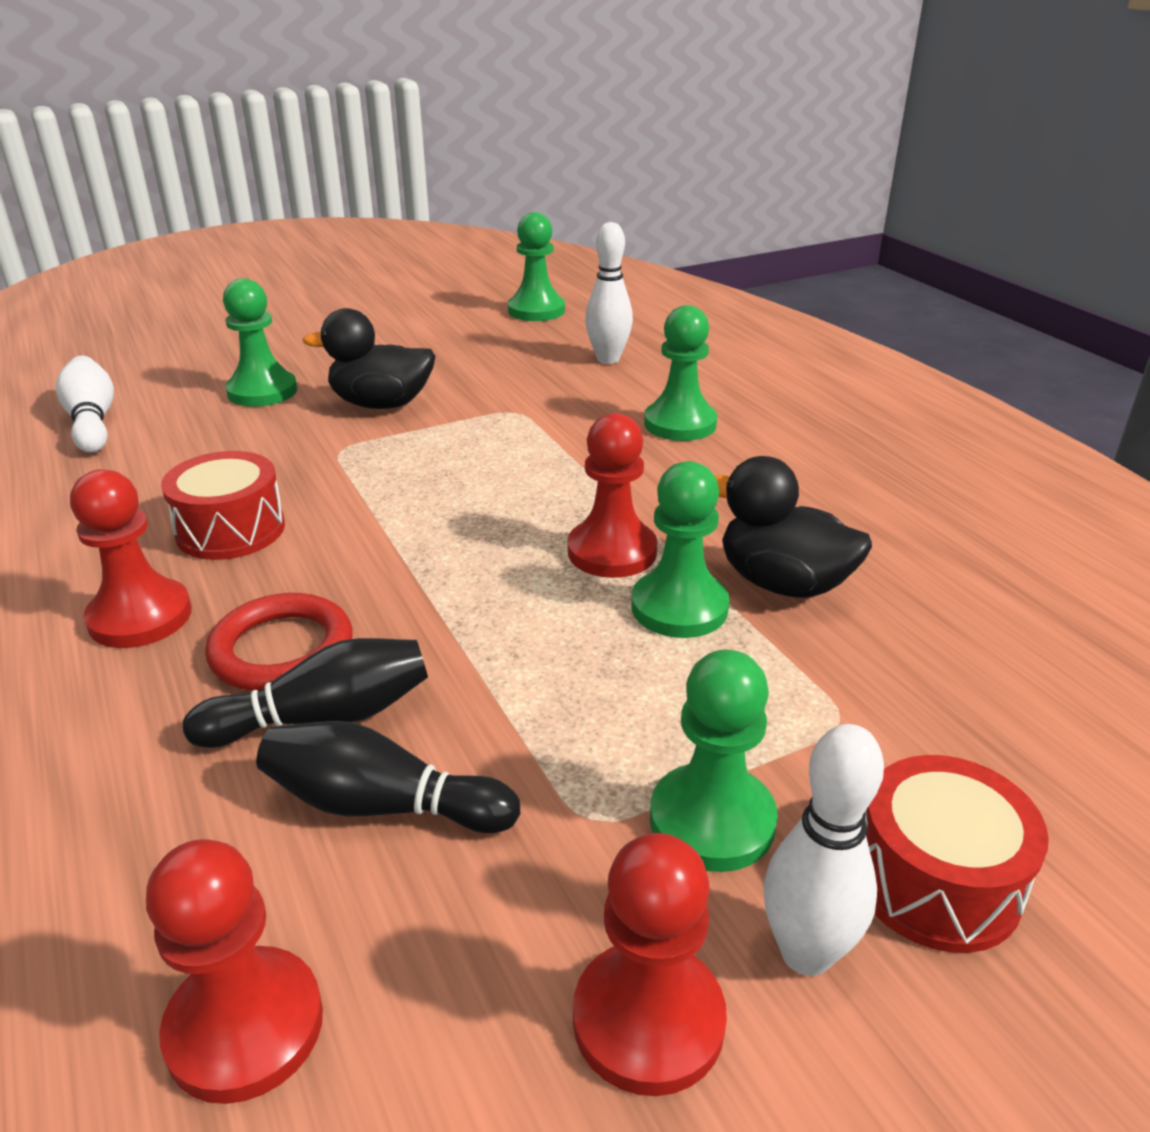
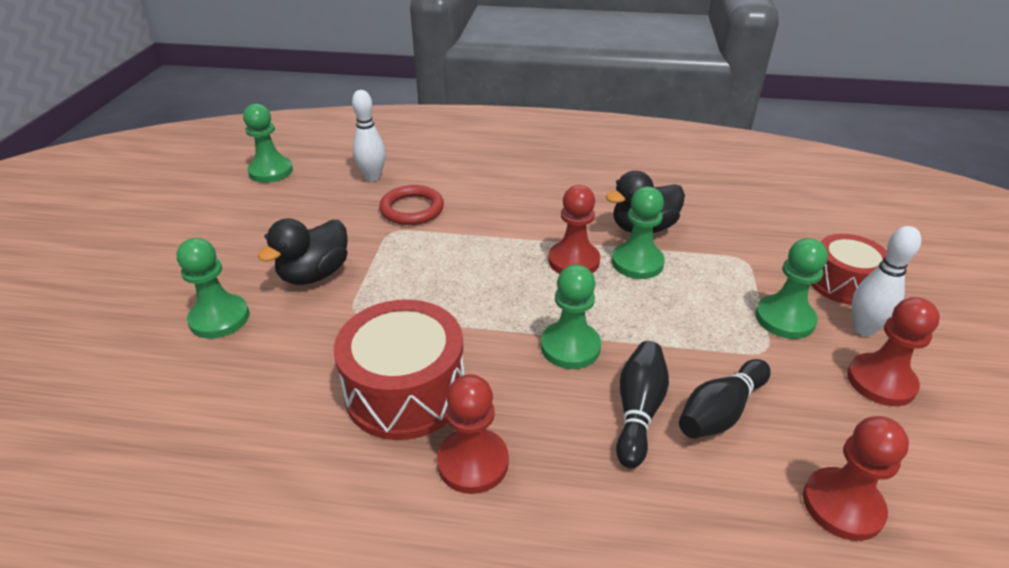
camera: 55 degrees left, 5 degrees up
(92, 421) = (141, 422): white bowling pin -> none
(230, 530) = (405, 391): red drum -> red drum, size x1.53
(282, 650) = (563, 408): red ring -> red ring (412, 209)
(680, 424) = (475, 189): green pawn -> green pawn (570, 347)

